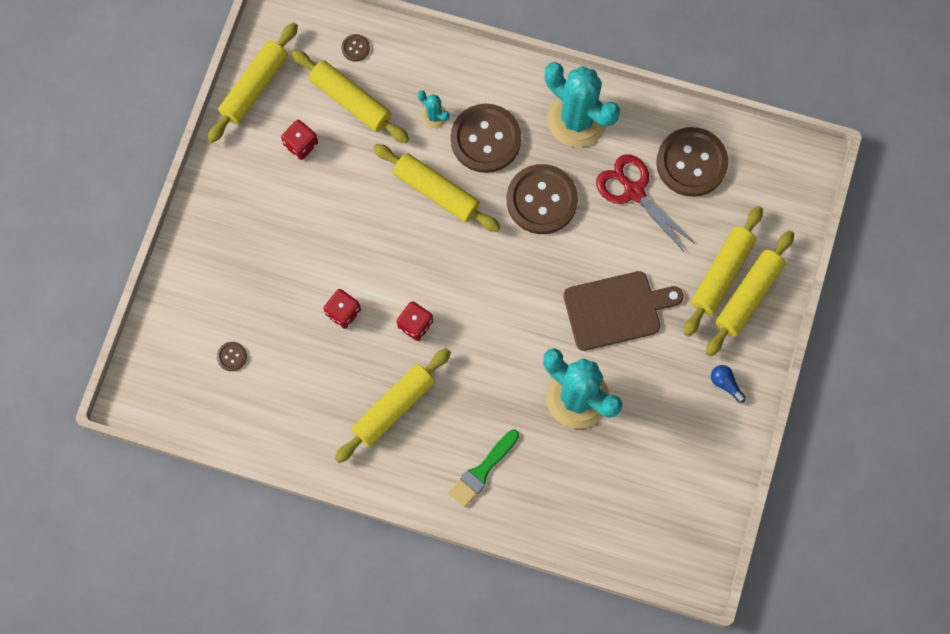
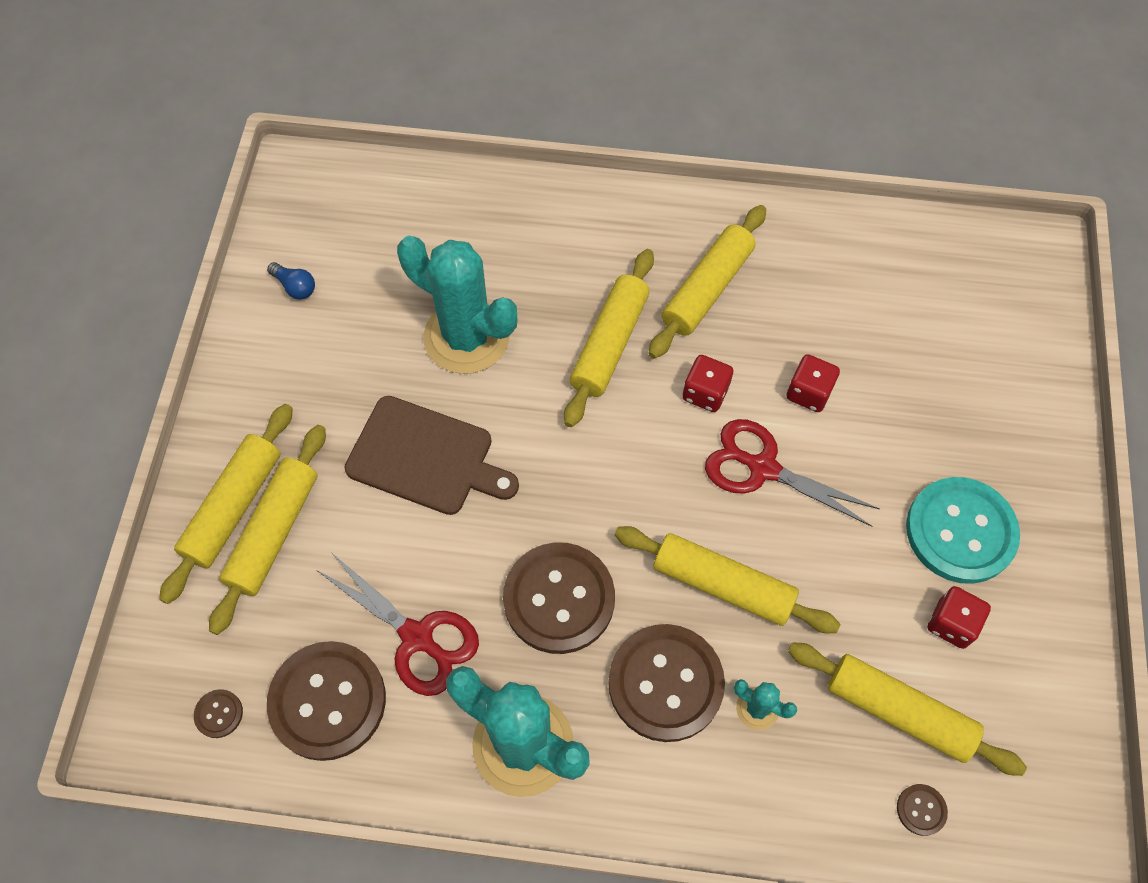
camera: 170 degrees right, 10 degrees down
(232, 356) = (937, 315): brown button -> brown button (219, 714)
(254, 87) = (1060, 708): yellow rolling pin -> yellow rolling pin (609, 344)
(274, 199) = (960, 531): none -> turquoise button
(390, 263) = (763, 468): none -> red scissors
(482, 471) = (576, 236): green brush -> none
(616, 310) = (426, 457): brown cutting board -> brown cutting board turned 135 degrees counterclockwise
(725, 384) = (264, 385): blue light bulb -> blue light bulb (295, 287)

